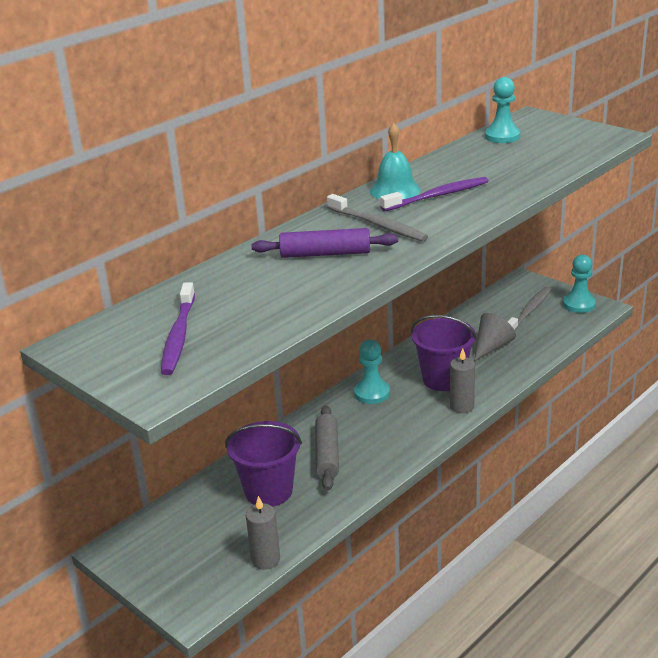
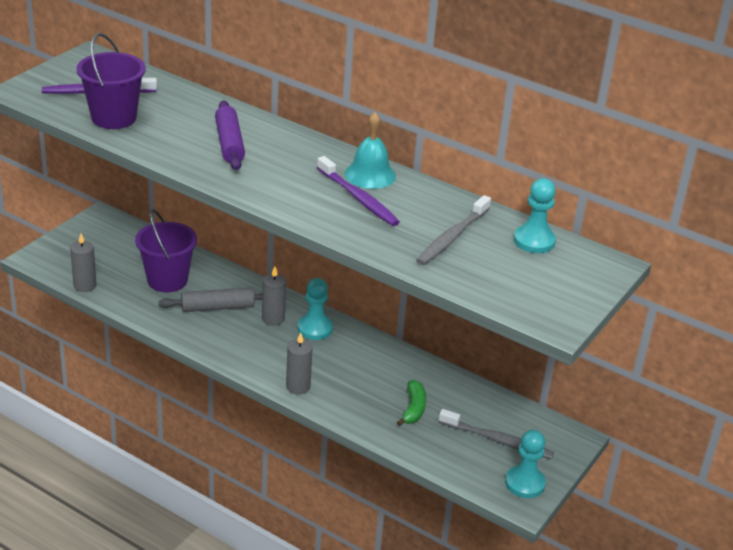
camera: 75 degrees right, 5 degrees up
(352, 418) = (273, 319): none -> grey candle
(378, 225) = (288, 167): grey toothbrush -> grey toothbrush (452, 237)
(443, 379) = (345, 374): purple bucket -> purple bucket (114, 118)
(492, 347) = (413, 409): grey cone -> green banana

